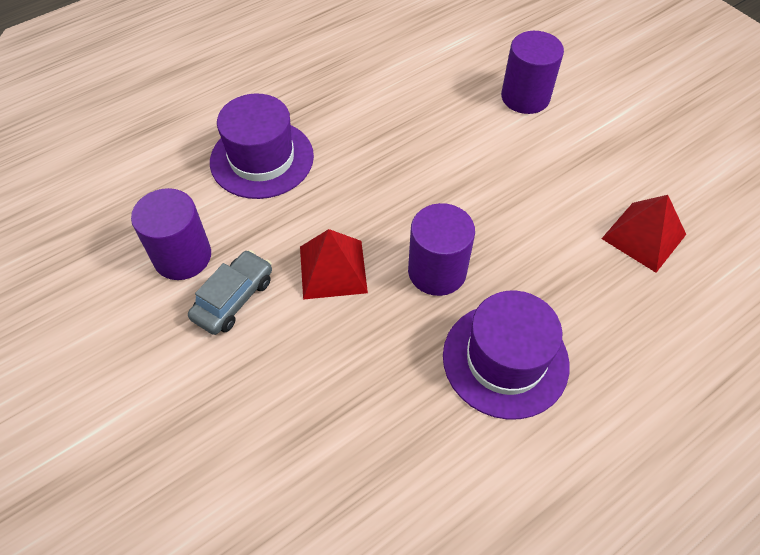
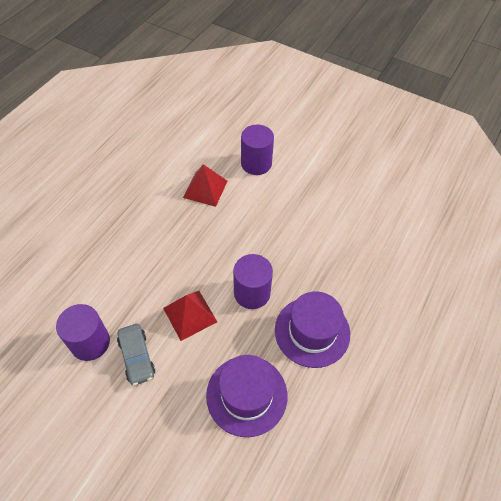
camera: 25 degrees left, 0 degrees up
(233, 298) = (137, 357): grey car -> grey car turned 150 degrees clockwise
(262, 159) = (111, 258): purple hat -> purple hat (246, 395)
(643, 236) = (355, 229): red pyramid -> red pyramid (205, 189)

